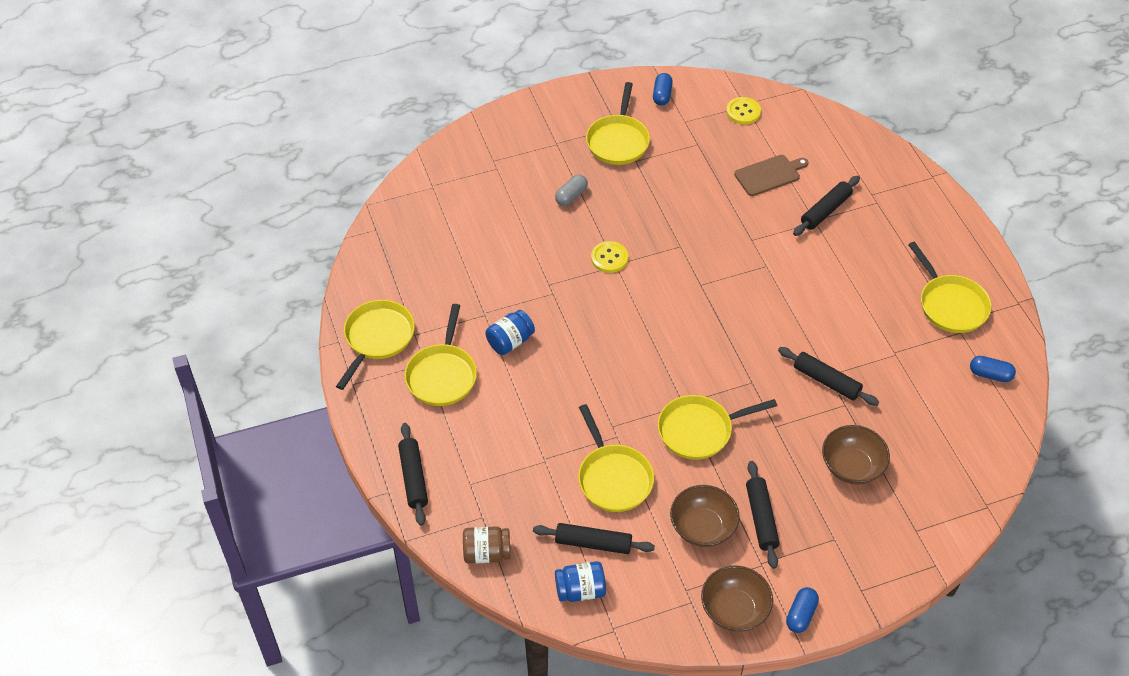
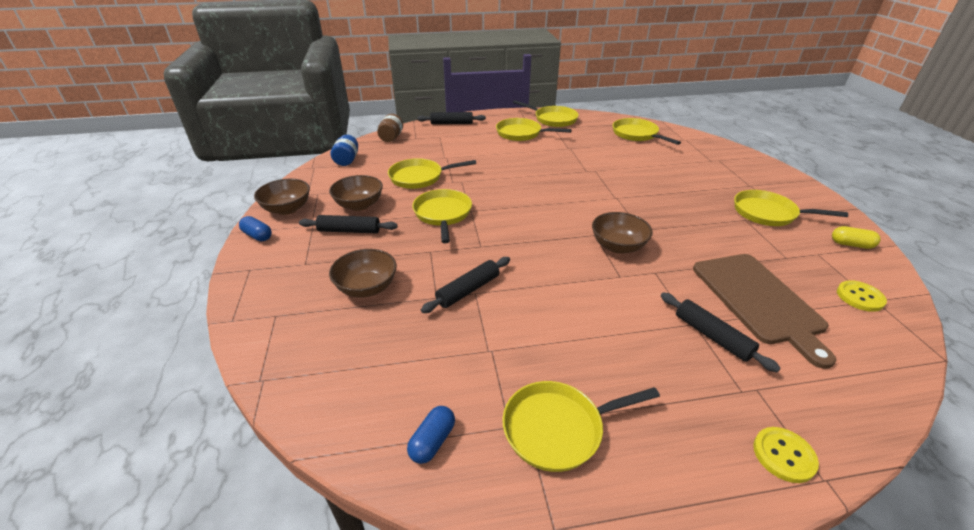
camera: 100 degrees right, 15 degrees down
(424, 236) = (637, 135): none -> yellow pan
(510, 341) = (544, 154): blue jar -> none
(571, 196) = (690, 186): grey capsule -> none
(593, 543) = (375, 166): black rolling pin -> none
(609, 258) = (623, 195): yellow button -> yellow button (783, 455)
(662, 95) = (851, 244): blue capsule -> yellow capsule
(717, 266) = (618, 246): none -> brown bowl
(769, 175) = (759, 300): brown cutting board -> brown cutting board, size x1.76

